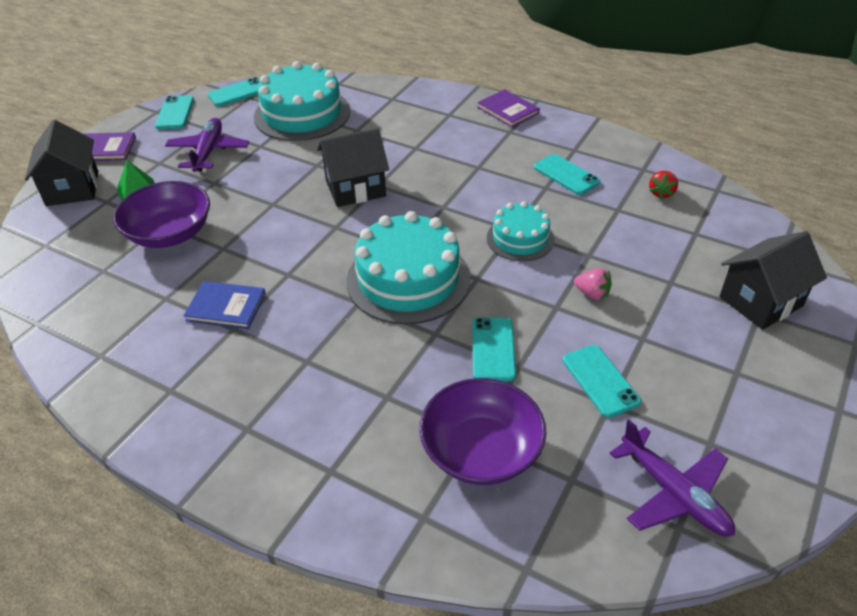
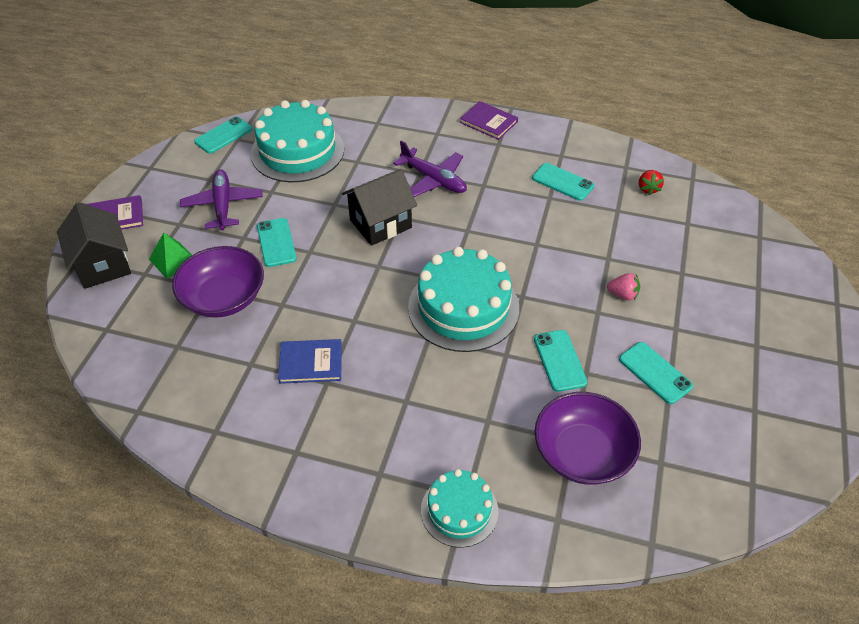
camera: 15 degrees left, 5 degrees up
(175, 113) = (169, 167): turquoise phone -> turquoise phone (276, 242)
(520, 238) = (545, 251): turquoise cake -> turquoise cake (459, 510)
(674, 493) = (741, 458): purple plane -> purple plane (433, 180)
(761, 301) = (757, 278): black house -> none

